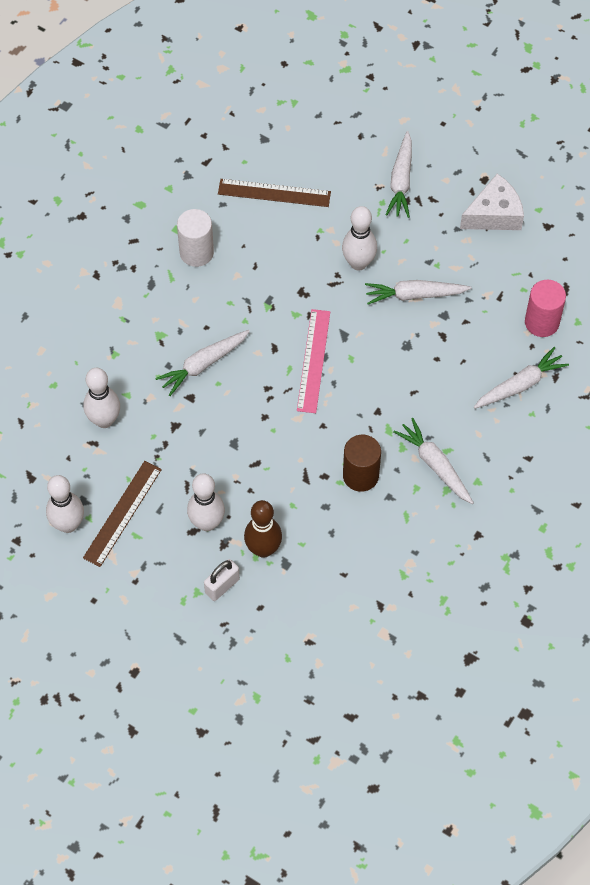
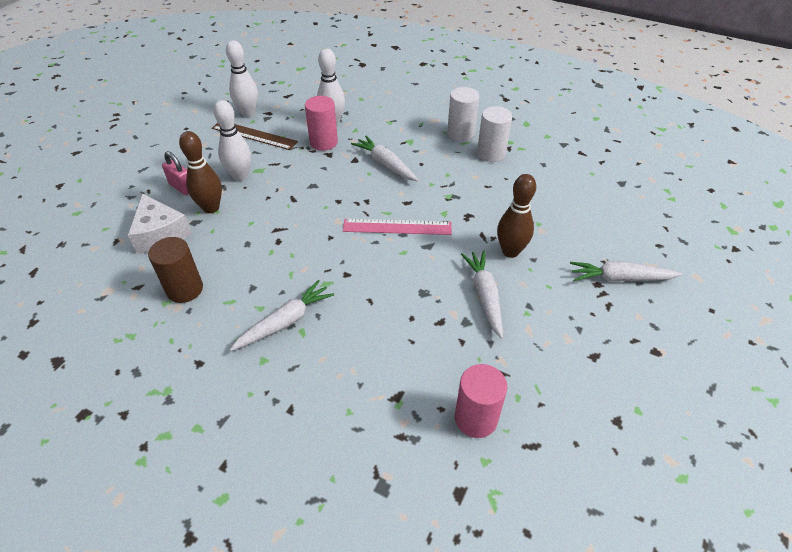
camera: 85 degrees right, 15 degrees down
(150, 431) = (323, 142): none -> pink cylinder
(151, 277) = (460, 133): none -> white cylinder
(222, 586) = (182, 187): white padlock -> pink padlock
(274, 193) = (567, 192): brown ruler -> none
(358, 263) = (510, 251): white bowling pin -> brown bowling pin
(360, 475) = (276, 265): brown cylinder -> brown cylinder (185, 289)
(494, 214) = (612, 363): white cheese -> white cheese (160, 234)
(520, 385) = (386, 397): white carrot -> none

